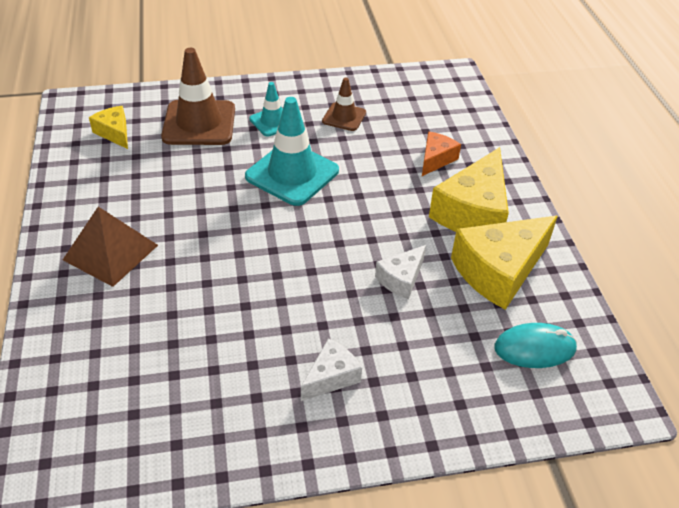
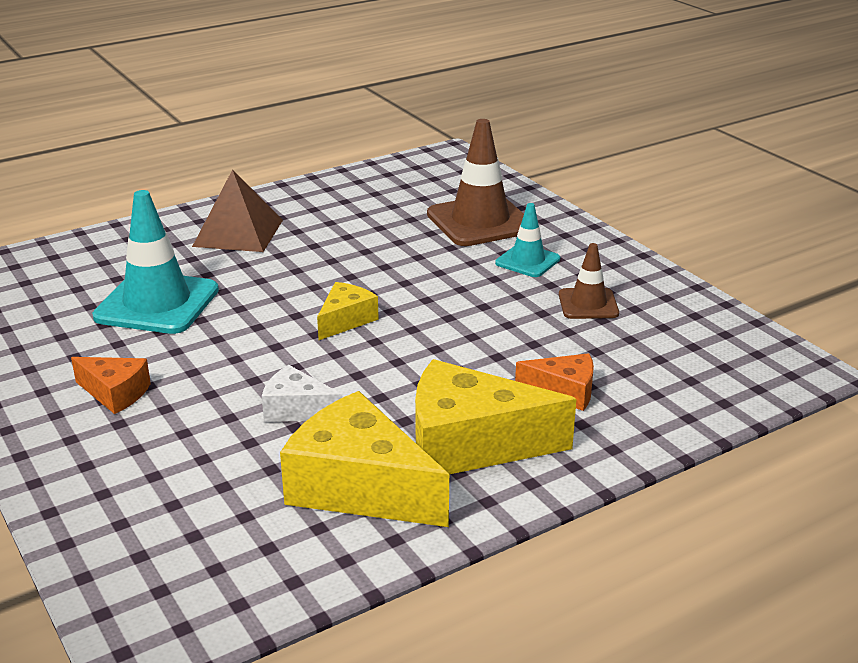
camera: 70 degrees right, 15 degrees down
(114, 133) = (420, 186): yellow cheese -> yellow cheese (345, 320)
(292, 174) = (438, 295): turquoise traffic cone -> turquoise traffic cone (157, 303)
(331, 377) = (115, 393): white cheese -> orange cheese
(534, 348) = (221, 542): turquoise mouse -> none

